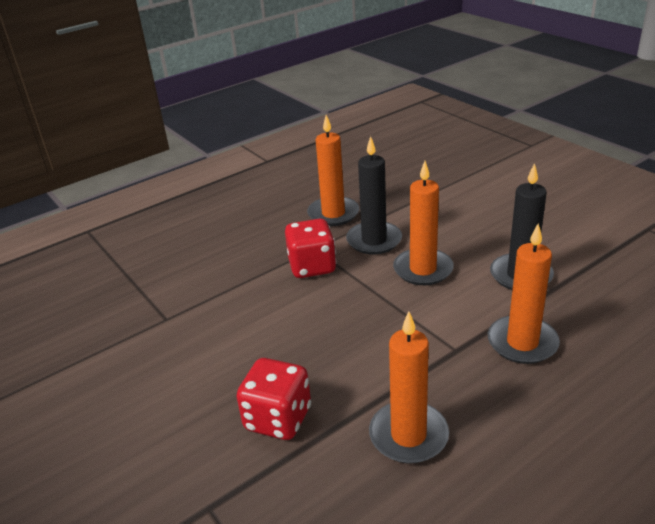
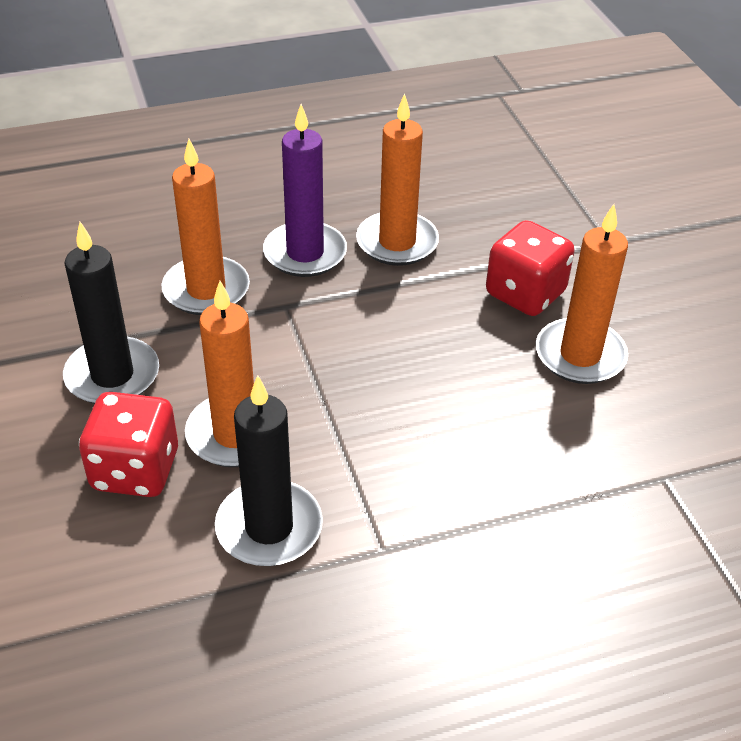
camera: 165 degrees left, 10 degrees up
(312, 266) = (404, 504): red dice -> red dice (135, 470)
(333, 214) = (302, 639): orange candle -> orange candle (580, 355)
(477, 397) = (305, 253): none -> purple candle

